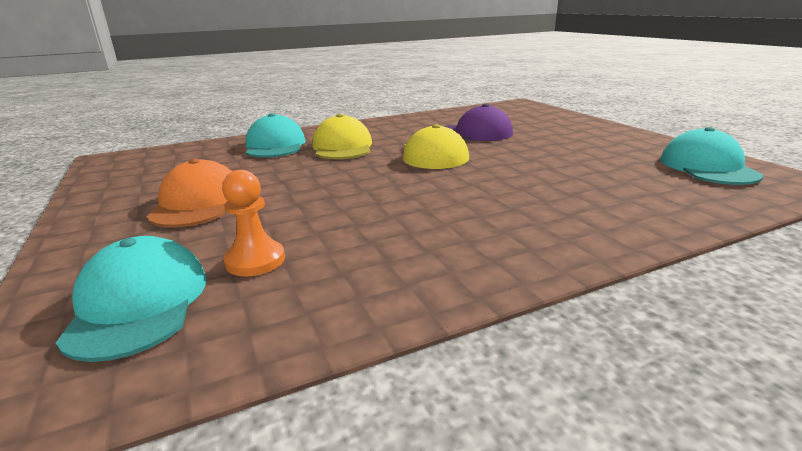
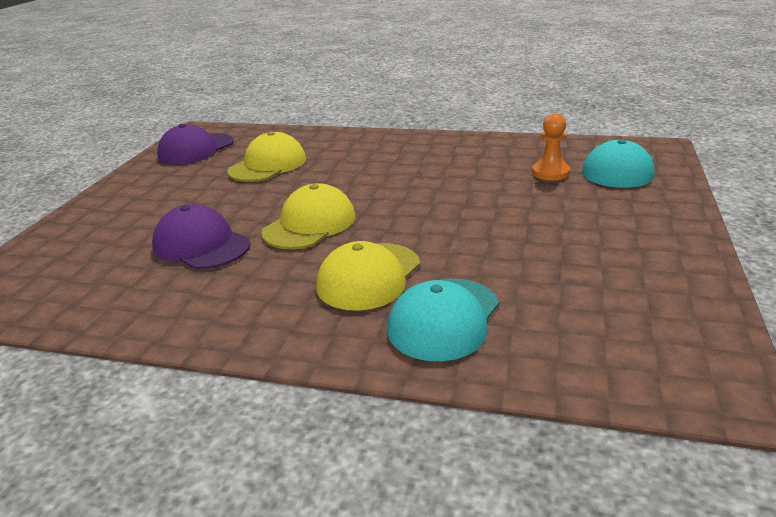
camera: 140 degrees left, 5 degrees up
(198, 203) = (579, 231): orange cap -> none
(592, 175) = (268, 165): none -> yellow cap
(707, 167) = (196, 149): turquoise cap -> purple cap

